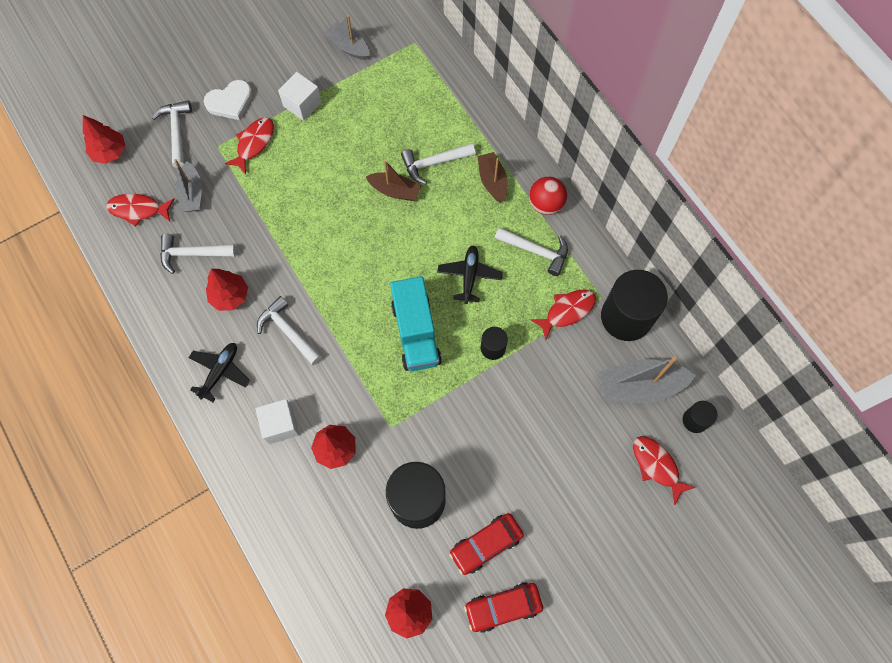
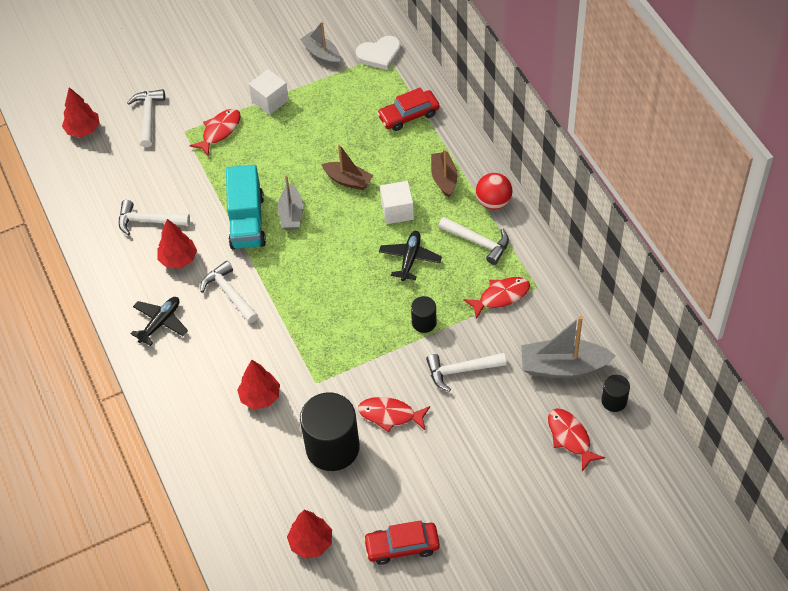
camera: 10 degrees right, 15 degrees down
(138, 209) = (103, 180): red fish -> red fish (390, 415)
(192, 193) = (155, 170): grey boat -> grey boat (291, 214)
(230, 102) = (202, 94): white heart -> white heart (379, 54)
(280, 425) = (211, 372): white cube -> white cube (397, 211)
(416, 333) = (351, 304): turquoise truck -> turquoise truck (247, 221)
(434, 163) = (389, 159): white hammer -> white hammer (461, 371)
(486, 544) = (393, 491): red car -> red car (408, 115)
(626, 317) = (559, 305): black cylinder -> none

